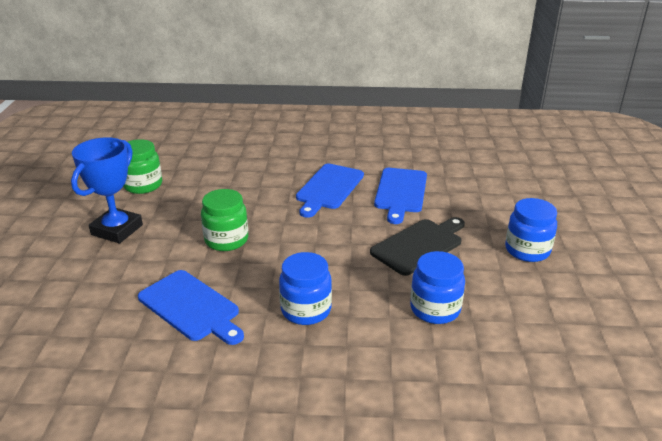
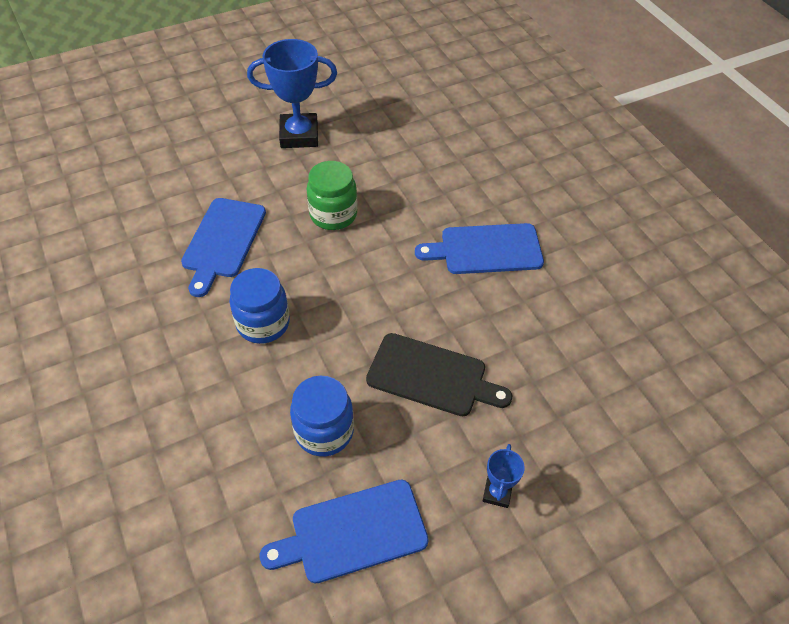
camera: 60 degrees right, 20 degrees up
(143, 185) = (380, 111): green jar -> none
(400, 192) = (530, 318): blue cutting board -> blue cutting board (353, 532)
(527, 250) = (497, 493): blue jar -> blue trophy

